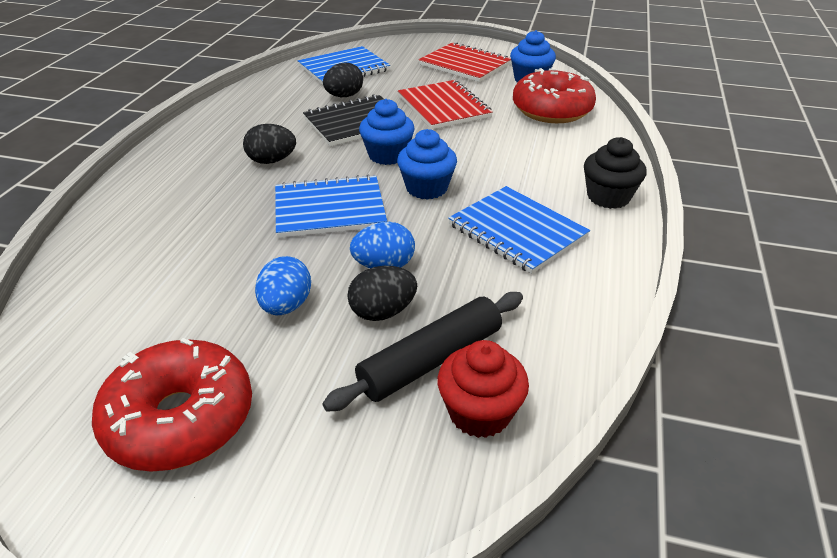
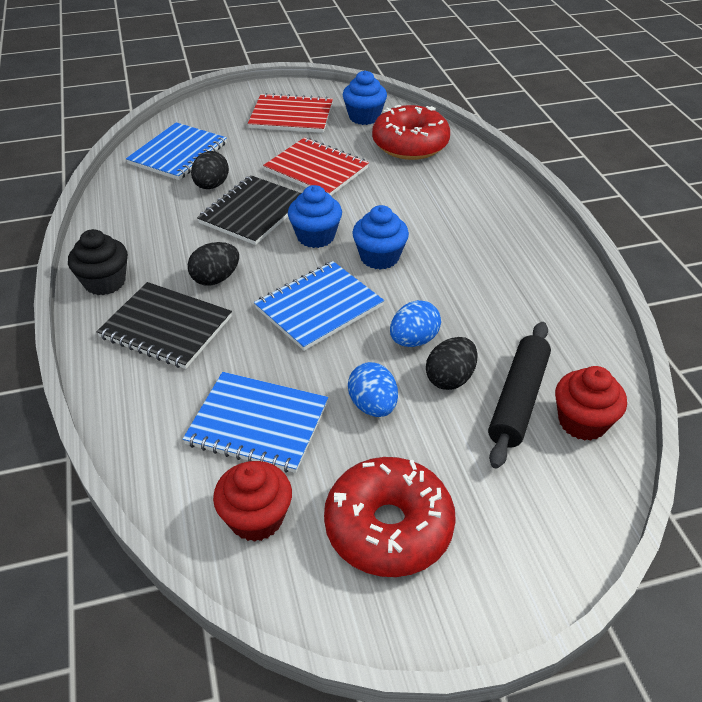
camera: 30 degrees left, 5 degrees up
(88, 354) = (256, 518): none -> red cupcake
(195, 182) = (166, 327): none -> black notebook
(517, 231) = (483, 270): blue notebook -> blue notebook (257, 423)
(608, 197) = (521, 216): black cupcake -> black cupcake (105, 282)

